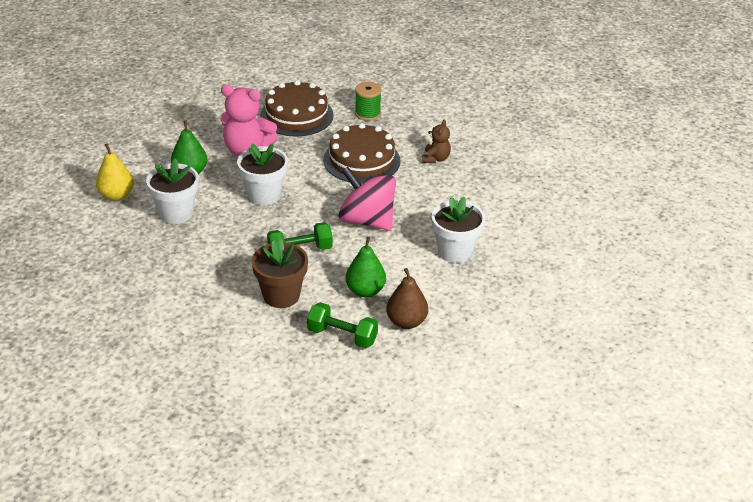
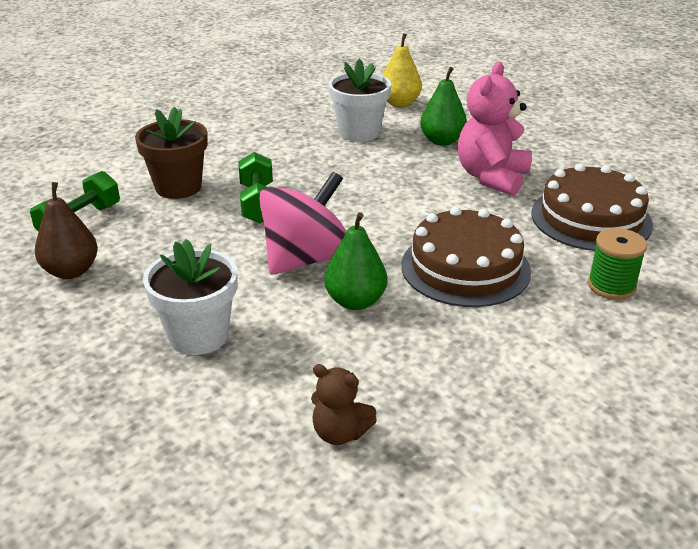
camera: 100 degrees right, 5 degrees down
(264, 195) = (385, 185): white flower pot -> none
(365, 291) = (152, 245): green pear -> green pear (355, 301)
(435, 159) = (469, 348): brown teddy bear -> brown teddy bear (340, 433)

